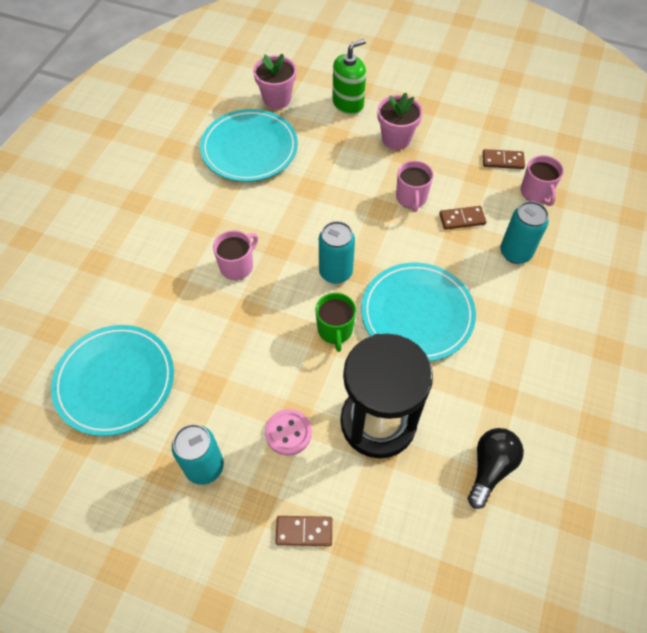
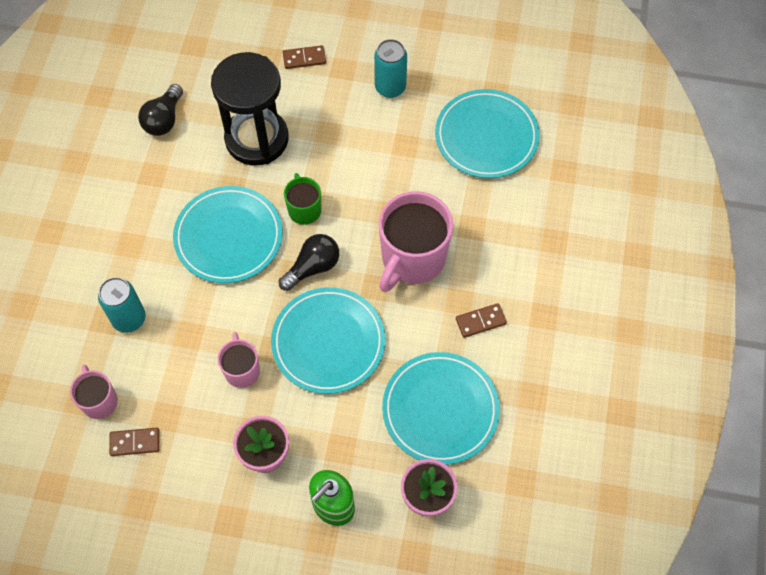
camera: 170 degrees right, 5 degrees up
(237, 266) = (412, 259): pink mug -> pink mug, size x1.90
(288, 433) = (329, 120): pink button -> none
(332, 208) = (328, 342): none -> turquoise plate
(335, 272) = (313, 267): turquoise can -> black light bulb
(462, 219) = (185, 351): brown domino -> brown domino (480, 321)

